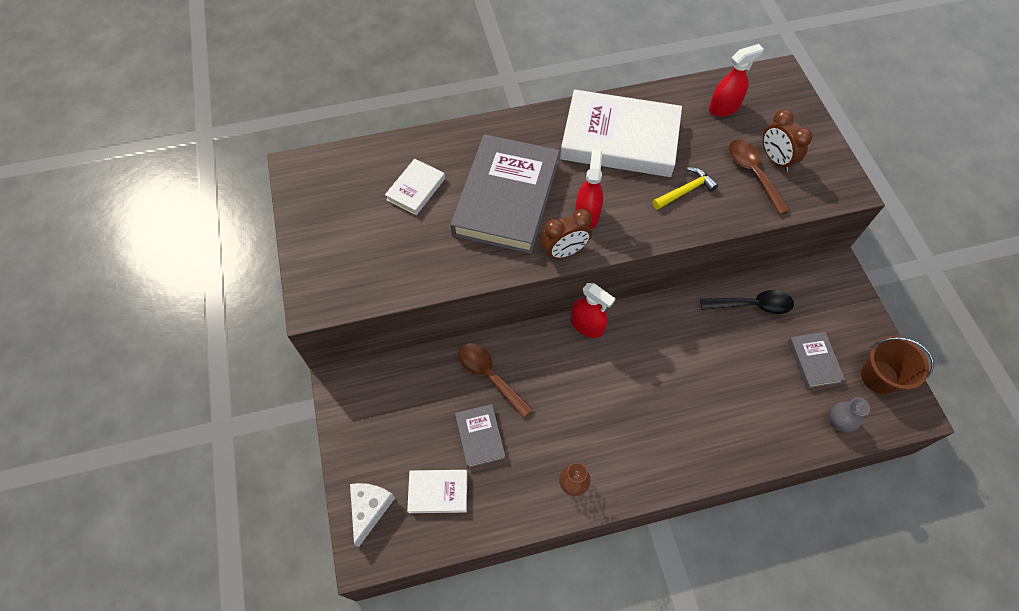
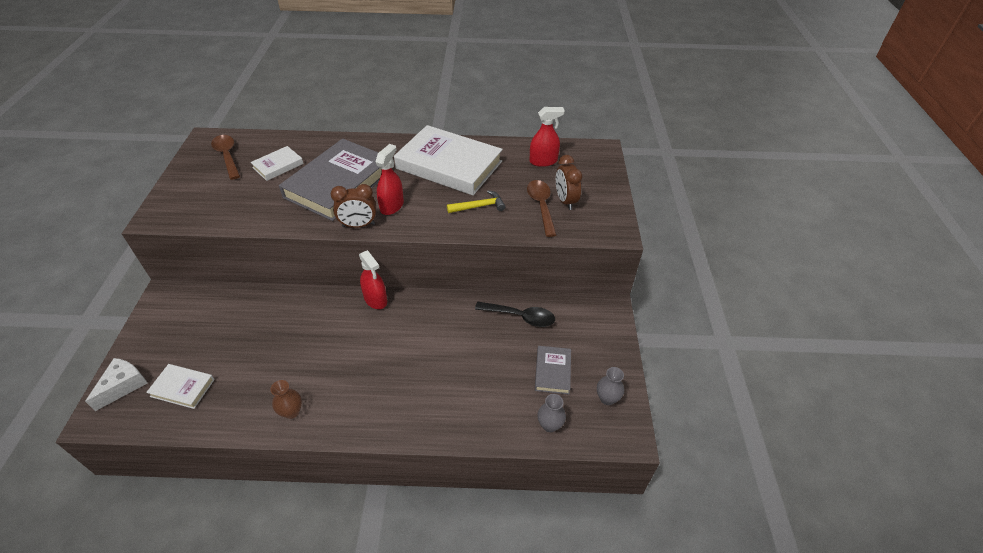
camera: 15 degrees right, 15 degrees down
(480, 437) = (241, 357): grey book -> none
(489, 376) = (277, 316): brown spoon -> brown spoon (227, 156)
(879, 377) = (607, 398): brown bucket -> grey vase

